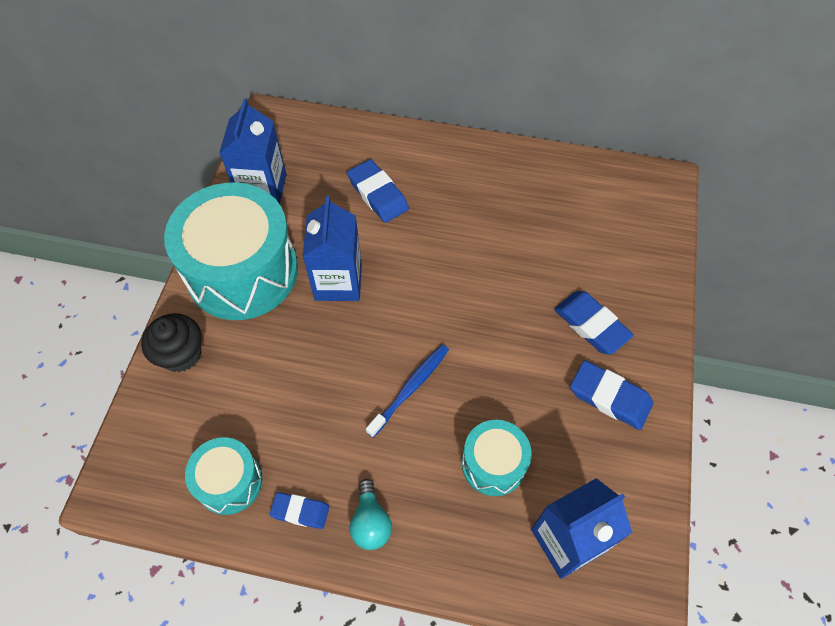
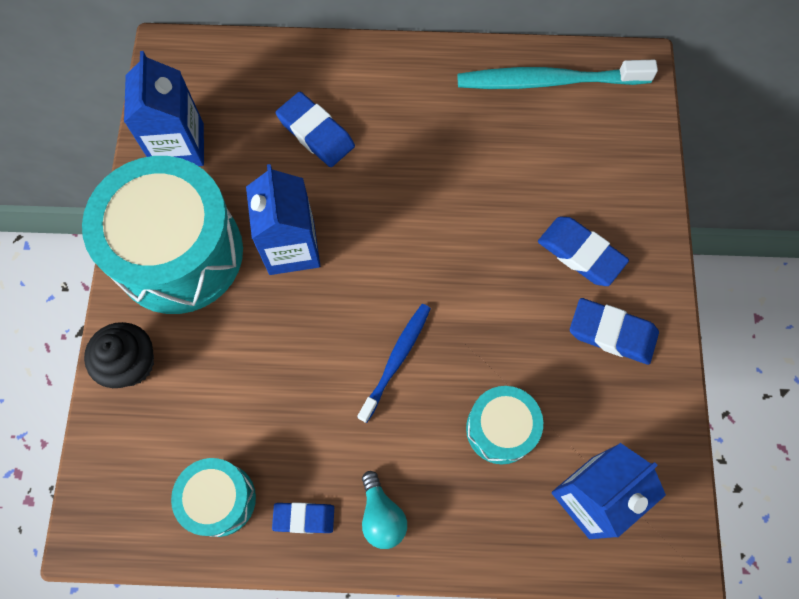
camera: 10 degrees left, 10 degrees up
(584, 182) = (548, 81): none -> turquoise toothbrush

